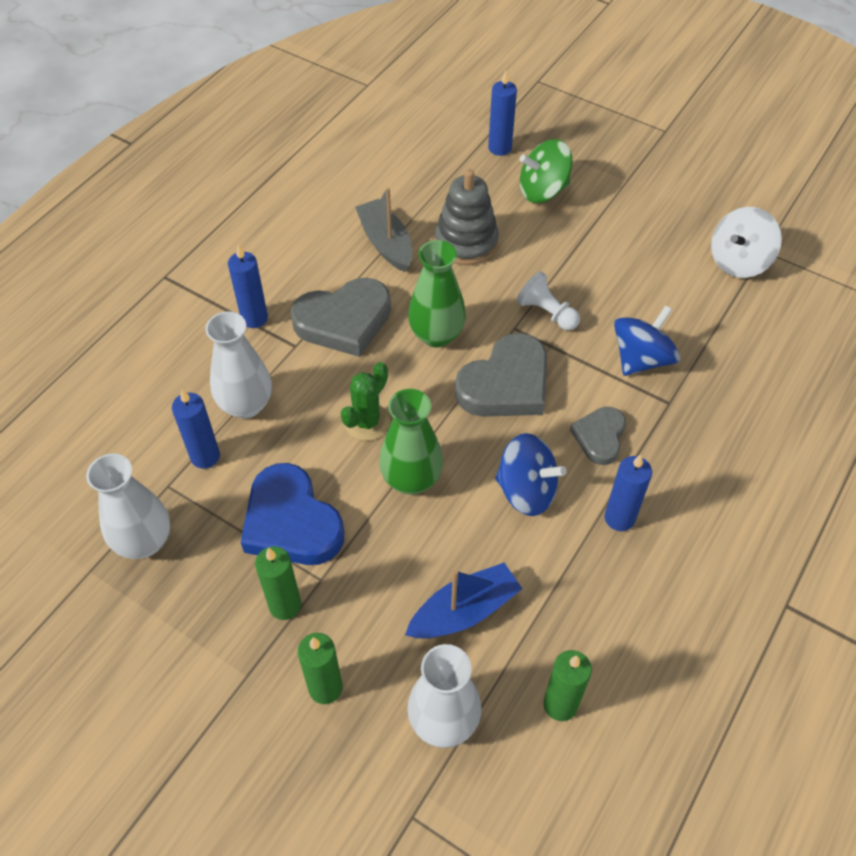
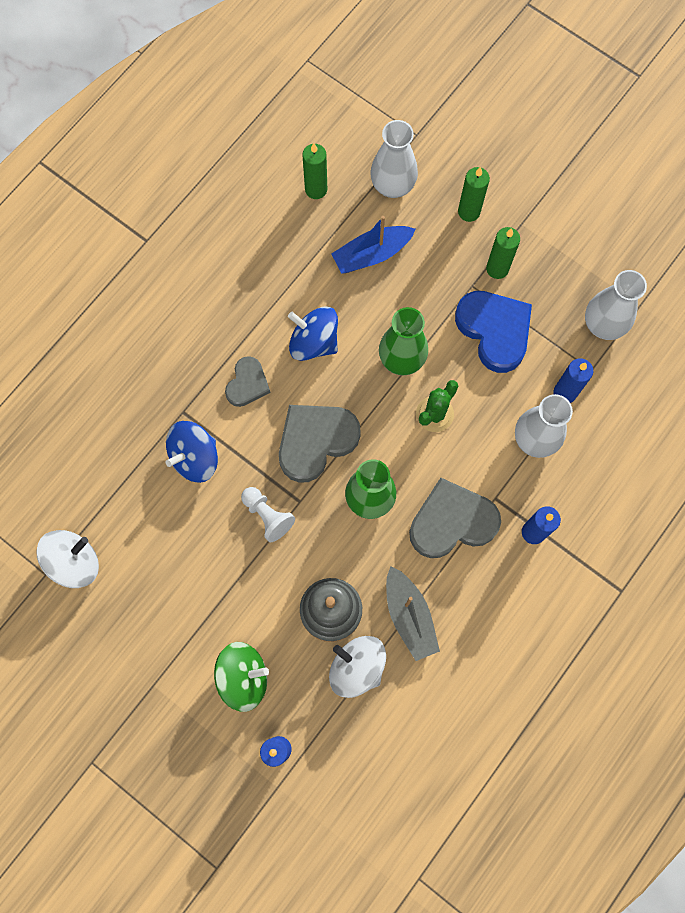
camera: 175 degrees left, 20 degrees up
(435, 204) = (357, 667): none -> white spinning top
(619, 518) = (247, 314): blue candle -> none

